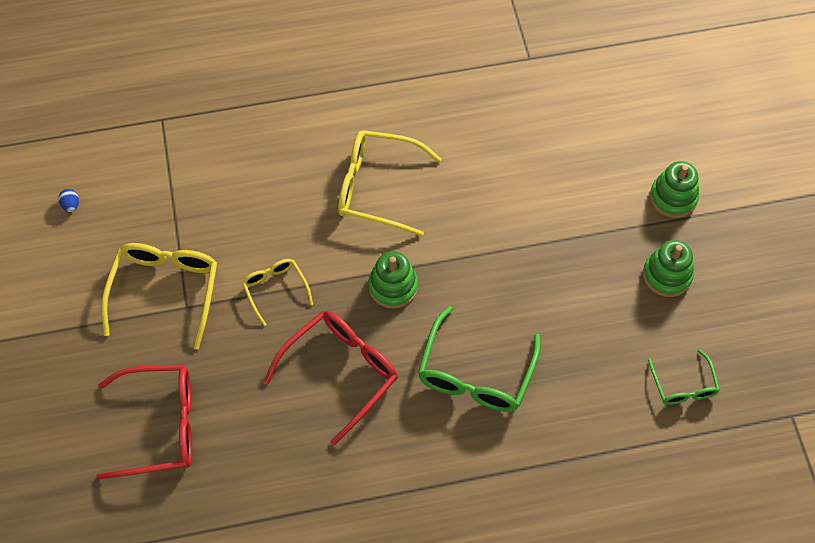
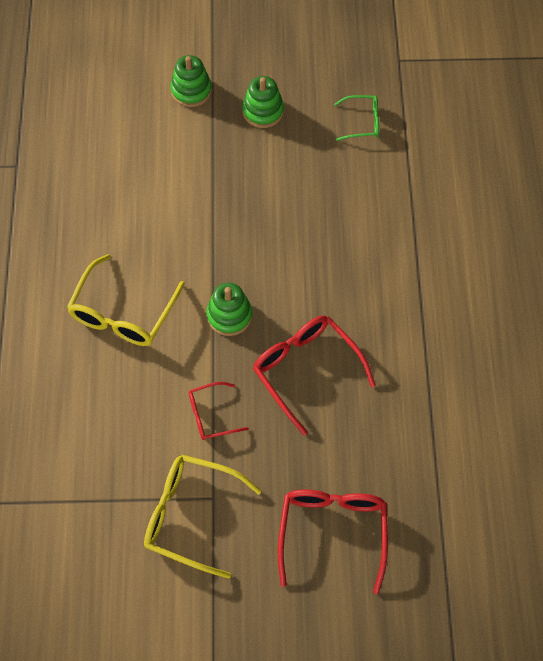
camera: 80 degrees left, 0 degrees up
(71, 205) = (68, 604): blue egg -> none
(275, 289) = (211, 415): yellow glasses -> red glasses
(475, 373) = (326, 265): green glasses -> none

